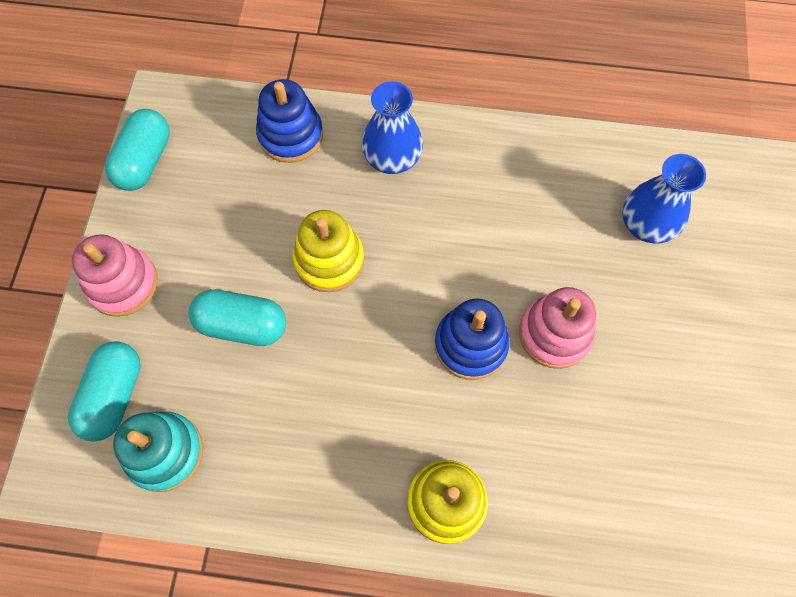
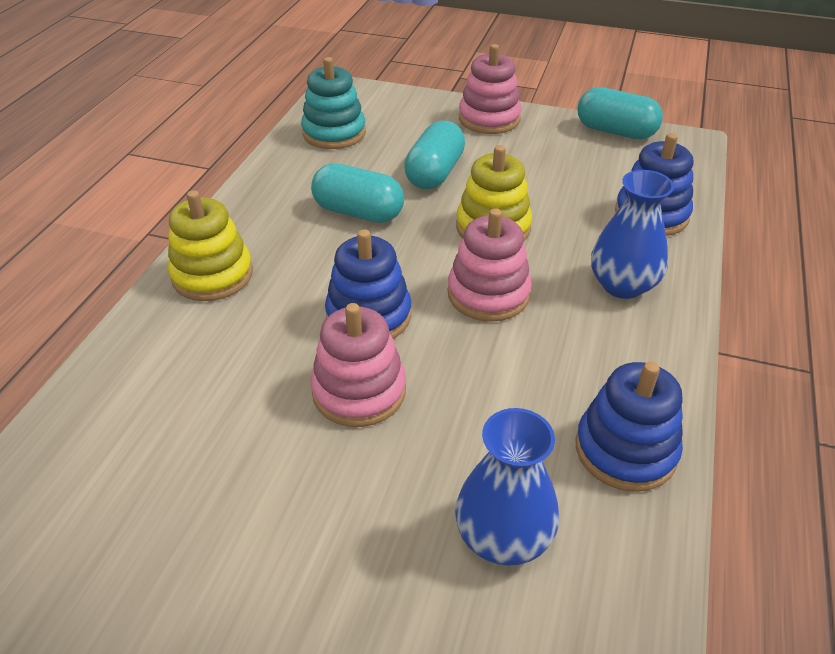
camera: 100 degrees right, 25 degrees down
(114, 396) = (390, 113): turquoise capsule -> turquoise capsule (358, 212)
(423, 255) = (488, 294): none -> pink stacking toy
(559, 159) = (625, 450): none -> blue stacking toy

